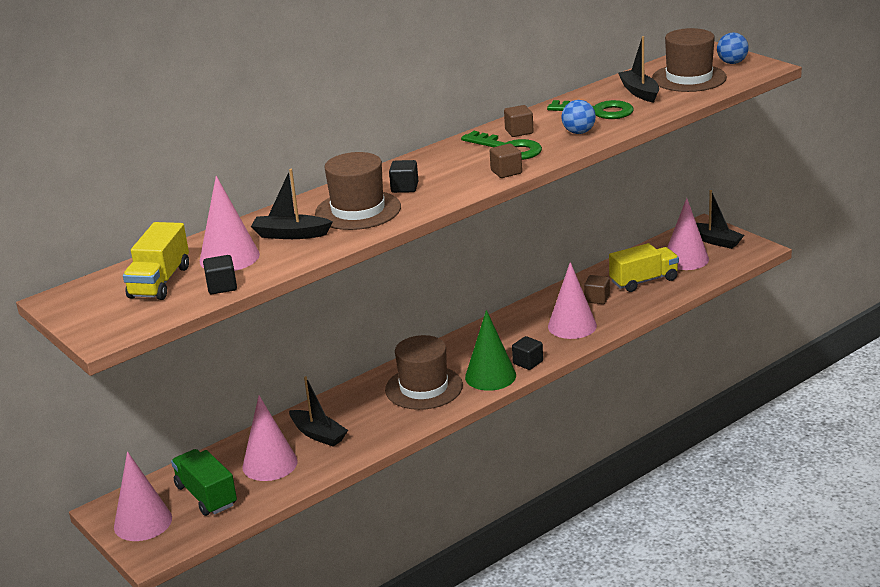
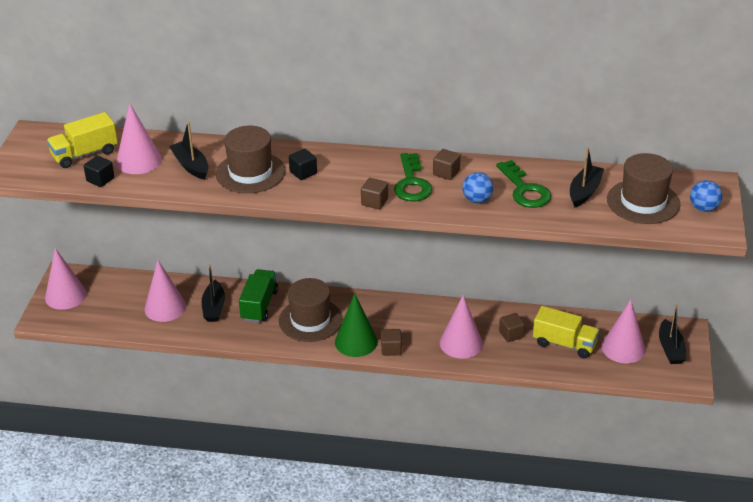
camera: 45 degrees right, 10 degrees up
(206, 496) = (111, 303): green truck -> green truck (259, 305)
(528, 362) = (391, 349): black cube -> brown cube

